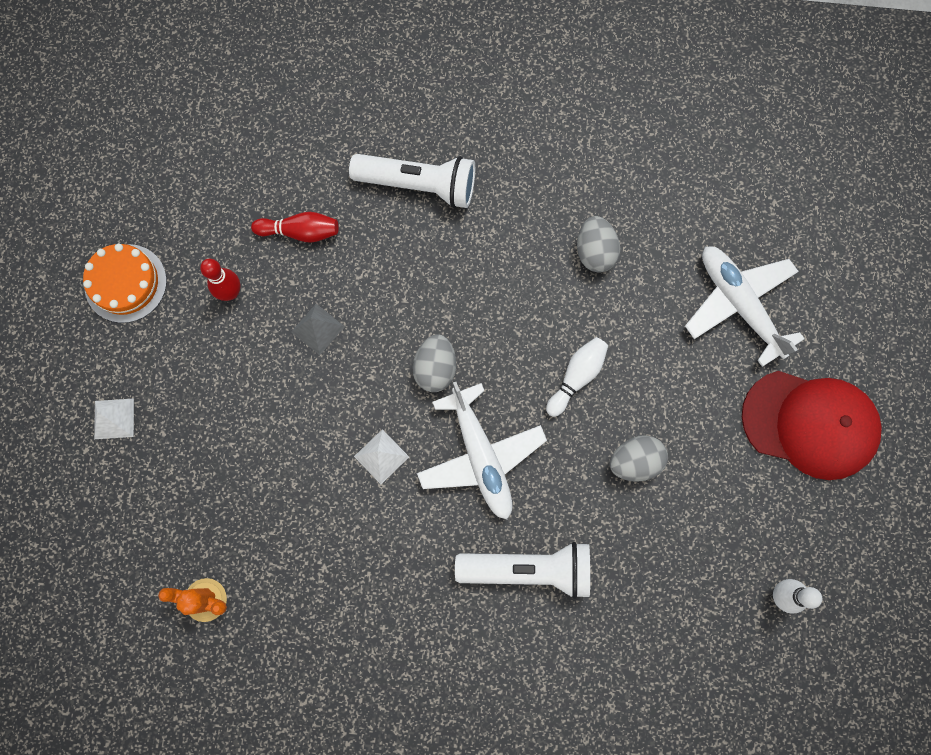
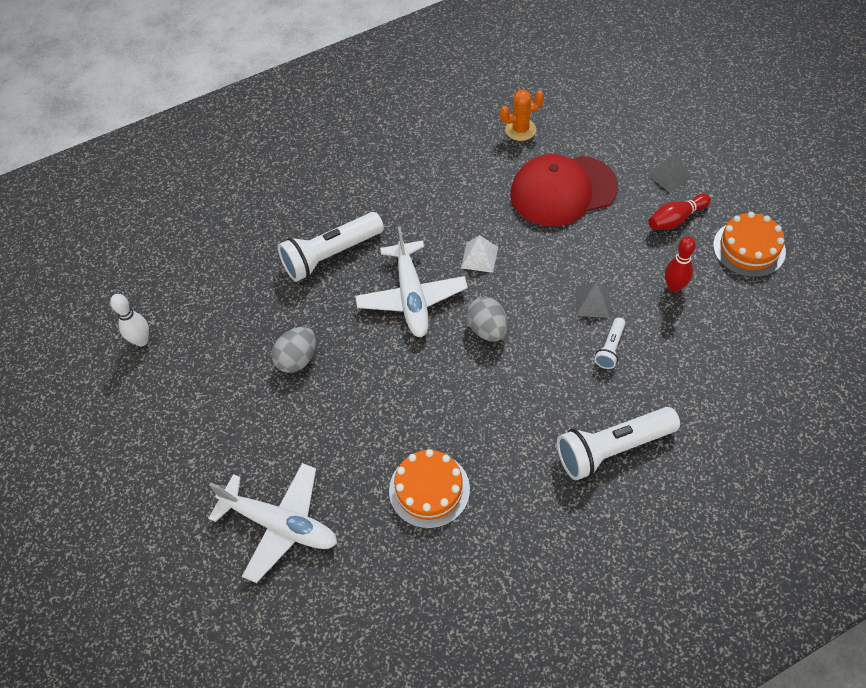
camera: 150 degrees right, 20 degrees down
(114, 418) = (669, 176): white pyramid -> grey pyramid
(300, 232) = (667, 356): red bowling pin -> red bowling pin (676, 219)
(342, 273) = (610, 348): none -> white flashlight
(481, 456) = (411, 297): white plane -> white plane turned 135 degrees counterclockwise
(576, 377) = (379, 388): white bowling pin -> none
(595, 252) = (429, 489): grey egg -> orange cake
(810, 424) = (172, 467): red cap -> red cap (563, 191)

